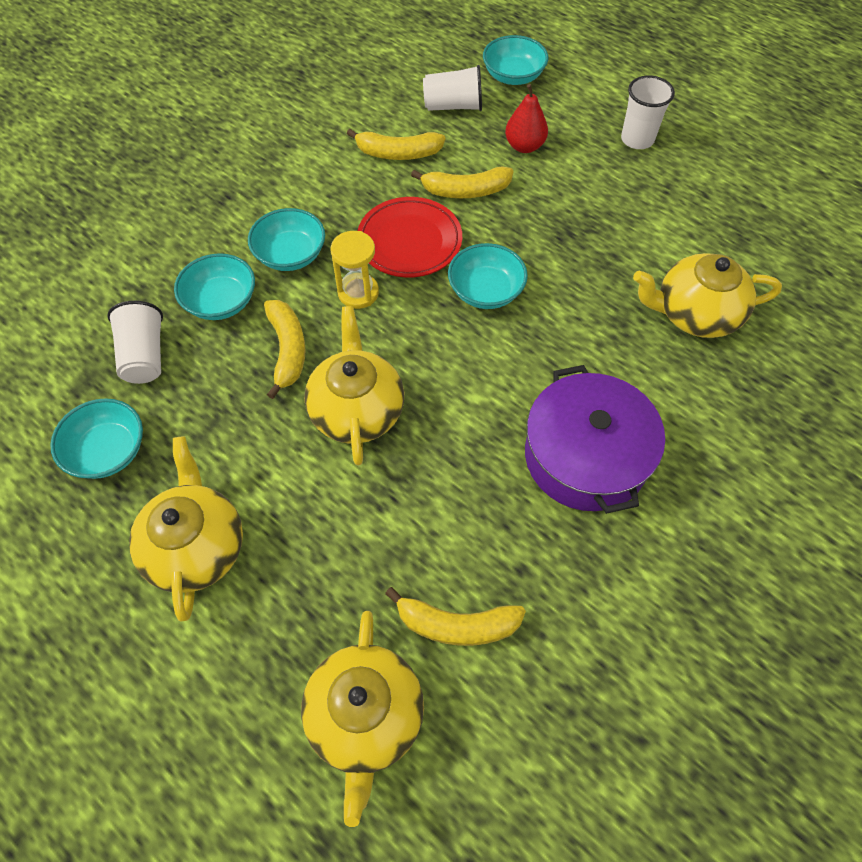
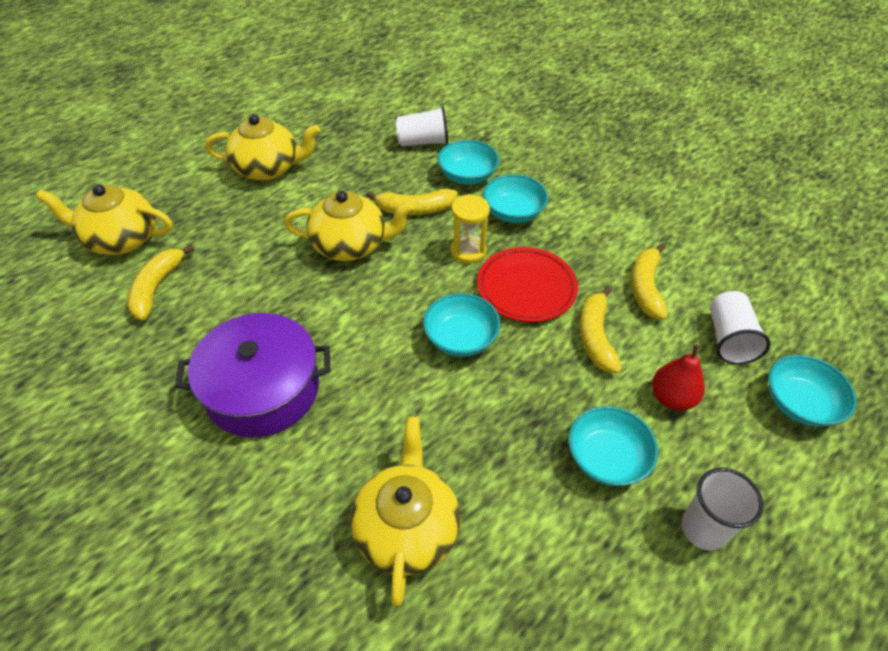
camera: 95 degrees right, 10 degrees down
(108, 451) = (350, 131): turquoise bowl -> turquoise bowl (606, 458)

